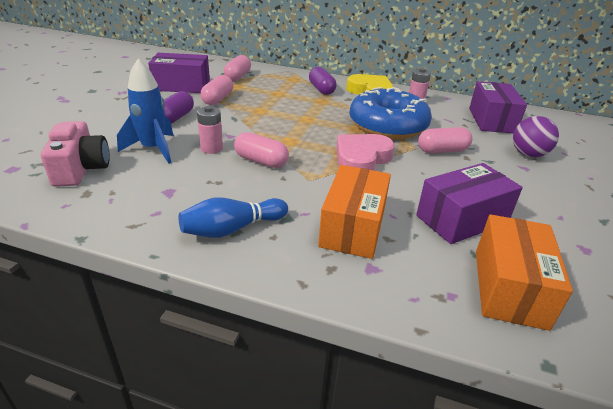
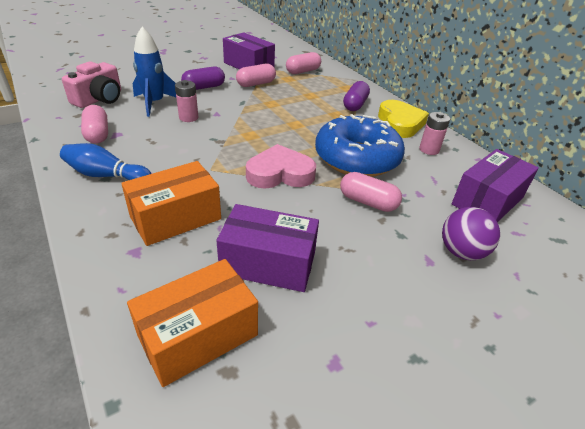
camera: 40 degrees right, 5 degrees up
(261, 161) = (203, 140): pink capsule -> pink capsule (97, 134)

